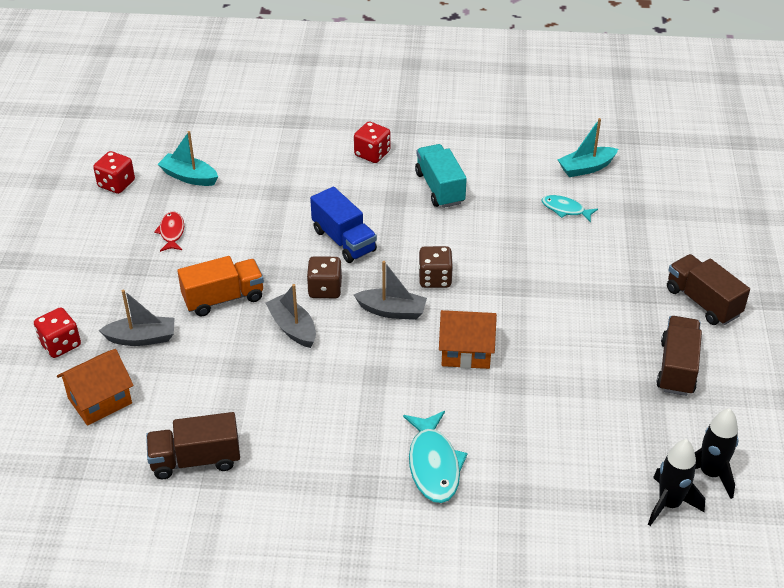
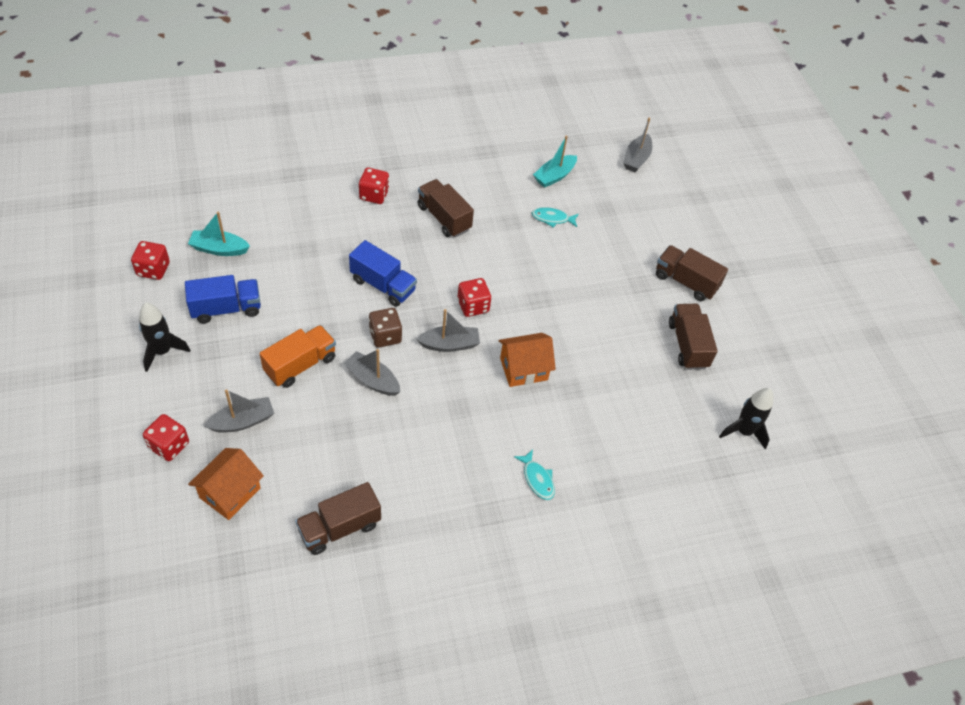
camera: 25 degrees left, 10 degrees up
(172, 232) = (226, 309): red fish -> blue truck
(433, 465) = (537, 479): turquoise fish -> turquoise fish, size x0.60
(435, 279) = (473, 306): brown dice -> red dice
(440, 188) = (444, 218): turquoise truck -> brown truck
(669, 504) = (724, 465): black rocket -> black rocket (162, 351)
(694, 166) = (636, 159): none -> grey boat

